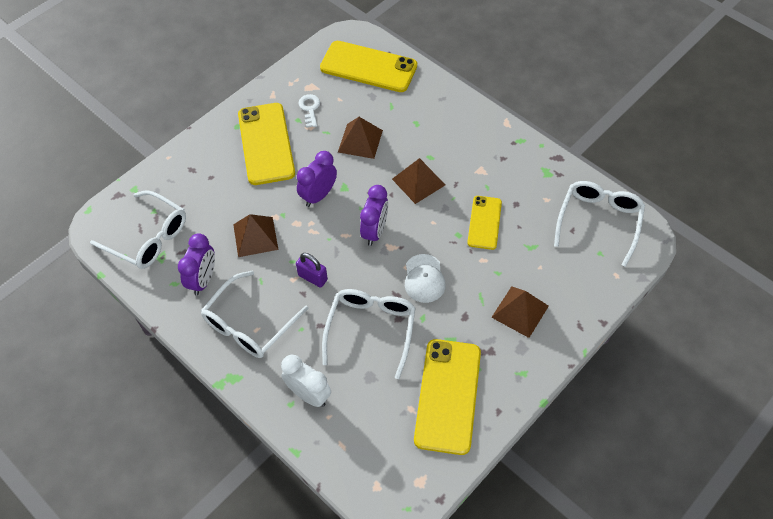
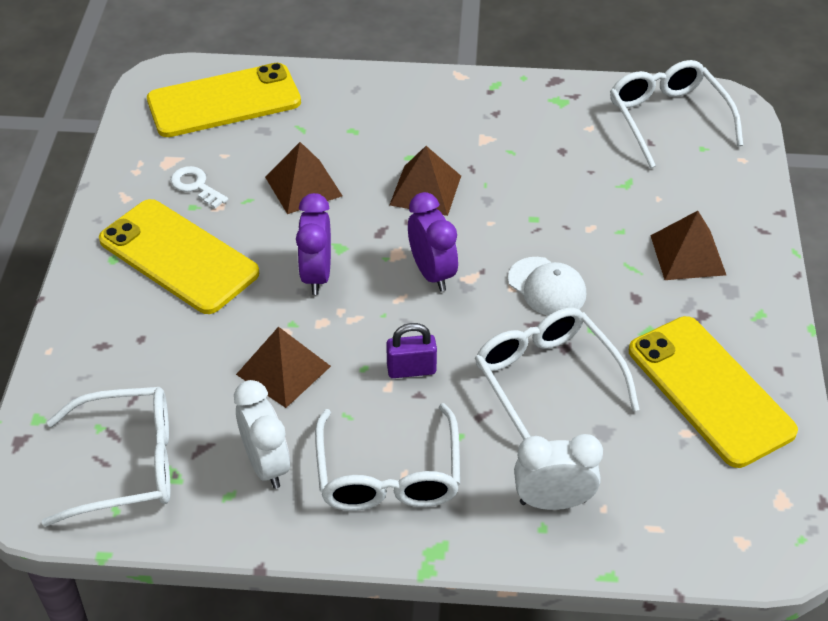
camera: 40 degrees left, 10 degrees down
(203, 280) = (266, 464): purple clock -> white clock
(484, 222) = (549, 189): yellow phone -> none

